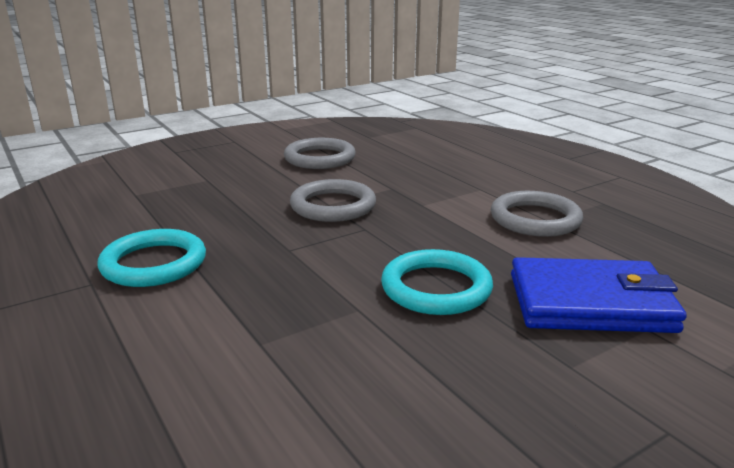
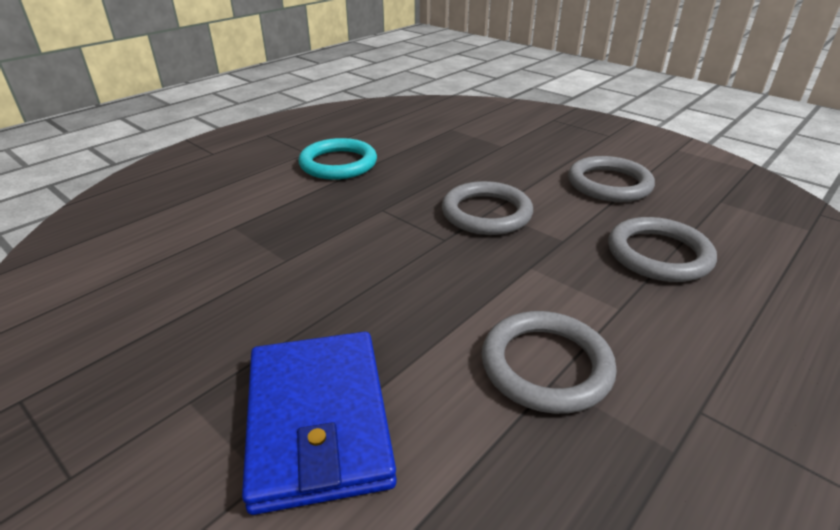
camera: 75 degrees right, 10 degrees up
(425, 166) = (658, 254): none -> grey ring
(436, 288) = (330, 297): turquoise ring -> none

